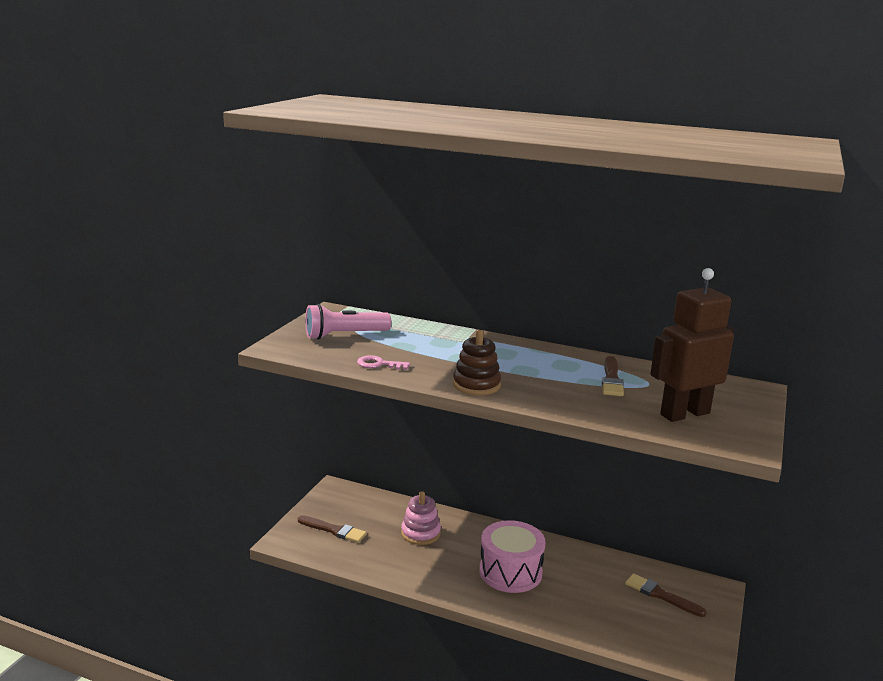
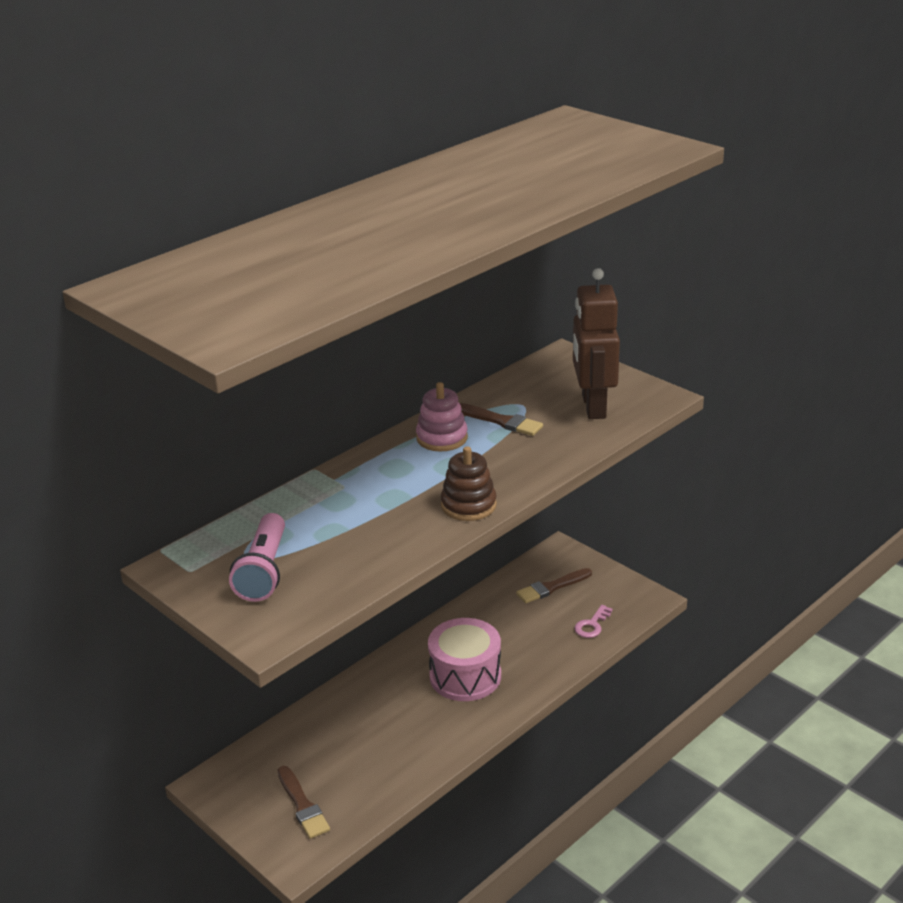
camera: 65 degrees left, 10 degrees up
(334, 530) = (302, 805): brown brush -> brown brush turned 105 degrees clockwise
(379, 364) = (373, 561): pink key -> pink key (592, 625)
(420, 533) = (356, 727): pink stacking toy -> pink stacking toy (442, 438)

